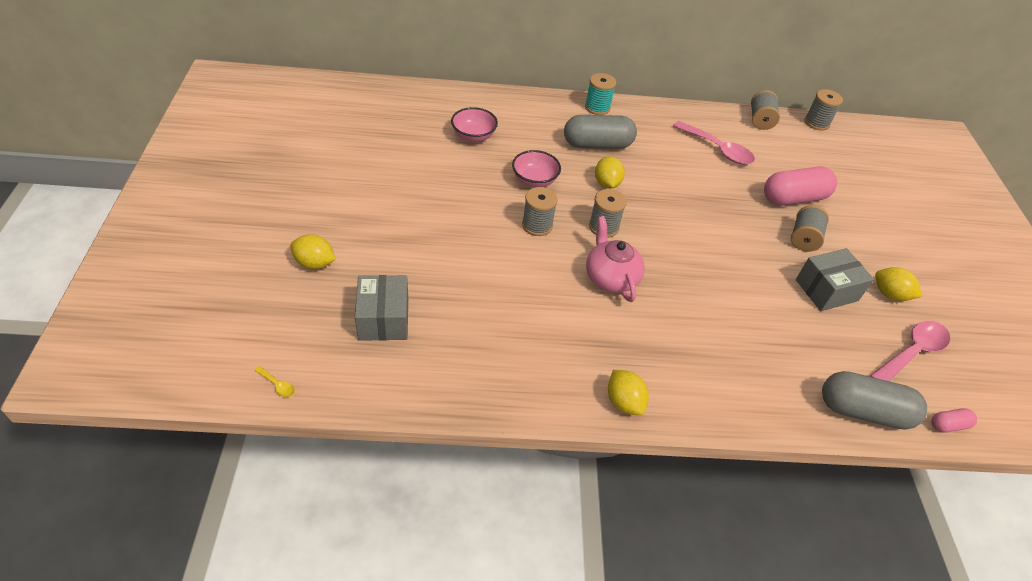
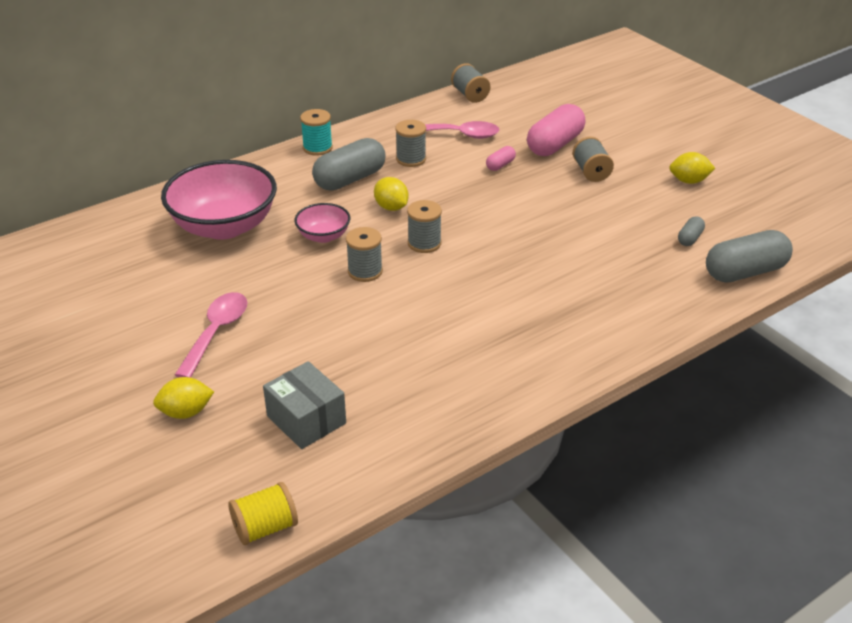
camera: 30 degrees left, 10 degrees down
(277, 385) = (265, 527): yellow spoon -> yellow spool
(473, 136) = (224, 226): pink bowl -> pink bowl, size x2.04
(610, 277) = (470, 279): pink teapot -> none
(624, 402) = (574, 365): yellow lemon -> none
(816, 123) = (516, 76): grey spool -> grey spool (411, 159)
(826, 290) = (643, 201): grey box -> none
(839, 348) = (690, 238): none -> grey capsule
(912, 352) = (740, 214): pink spoon -> pink spoon (216, 332)
(948, 425) = (805, 250): pink capsule -> pink capsule (500, 165)

